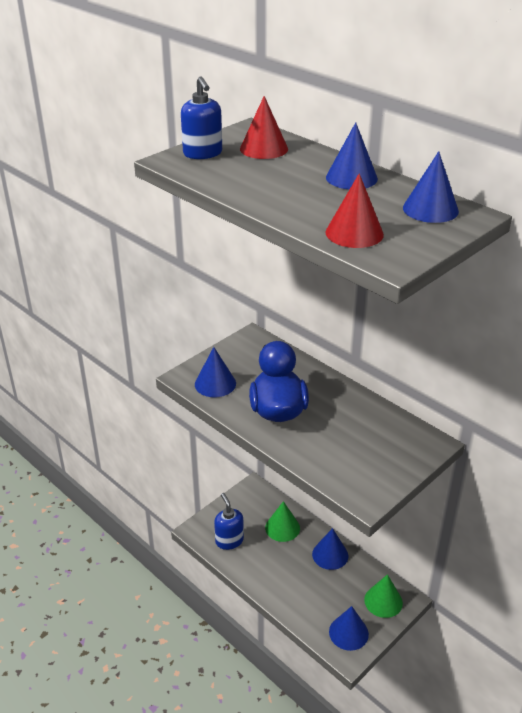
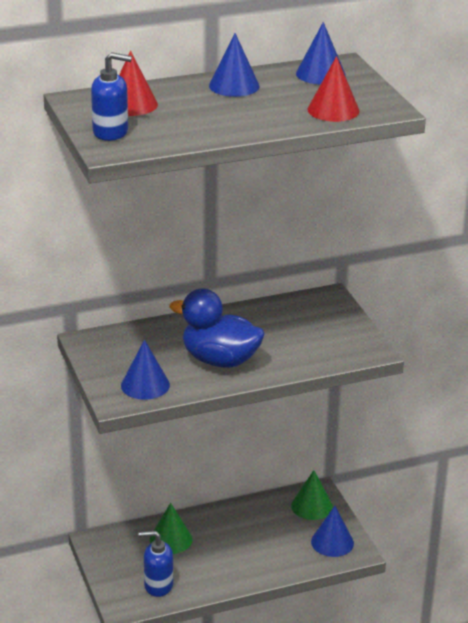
camera: 65 degrees left, 5 degrees down
(330, 555) = (232, 519): blue cone -> none

